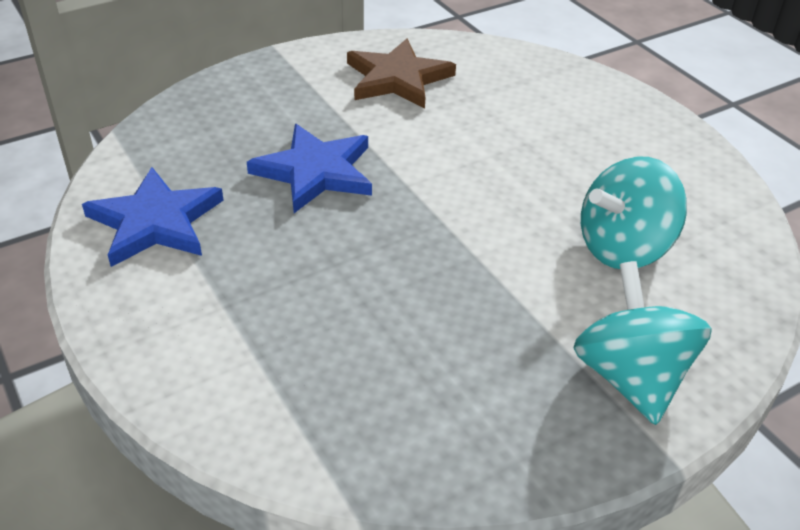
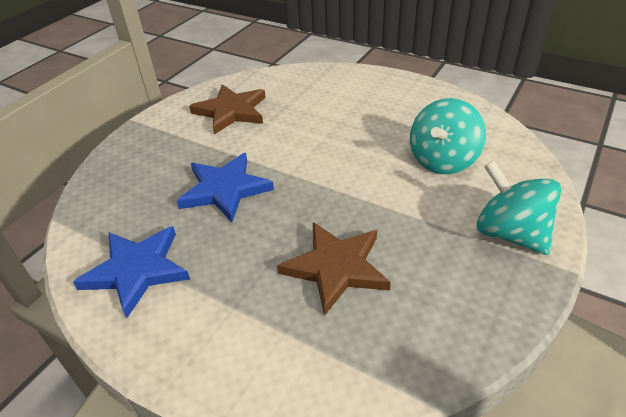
camera: 25 degrees left, 0 degrees up
(370, 316) = (336, 268): none -> brown star

